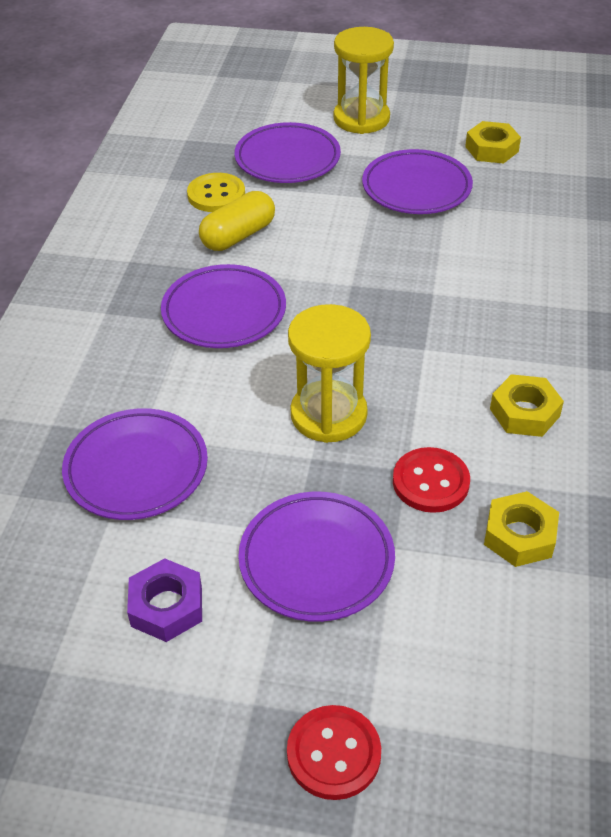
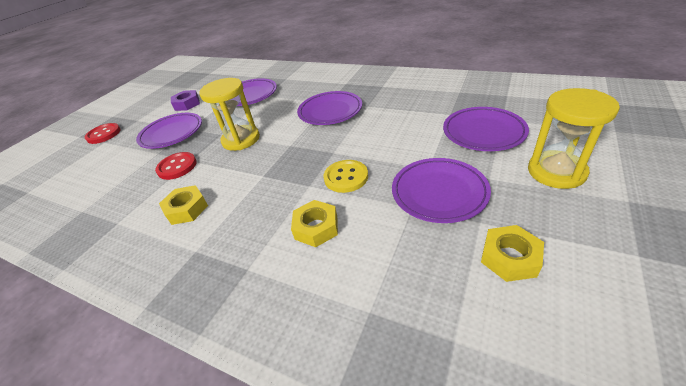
camera: 110 degrees right, 5 degrees down
(216, 195) = (439, 107): yellow button -> yellow button (346, 177)
(238, 236) = (394, 114): yellow capsule -> none
(519, 536) = (123, 191): yellow nut -> yellow nut (316, 227)

